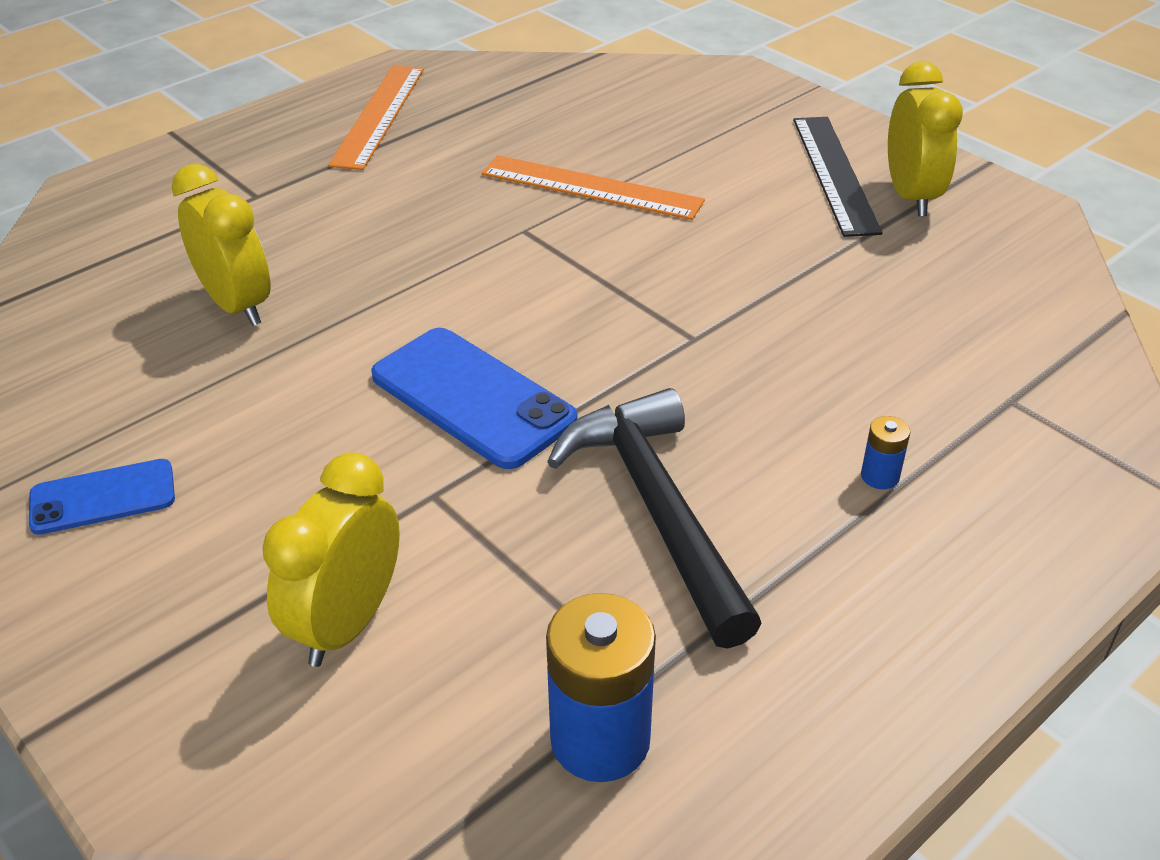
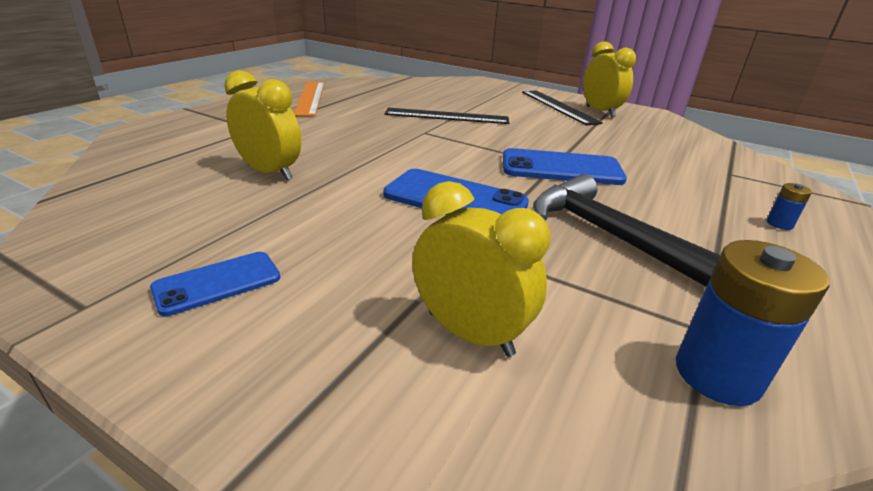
camera: 20 degrees left, 10 degrees down
(347, 623) = (470, 333): yellow clock -> yellow clock turned 120 degrees clockwise
(591, 187) = (447, 116): orange ruler -> black ruler
(697, 349) = (561, 168): none -> blue phone
(880, 476) = (710, 208): blue battery -> blue battery (779, 224)

